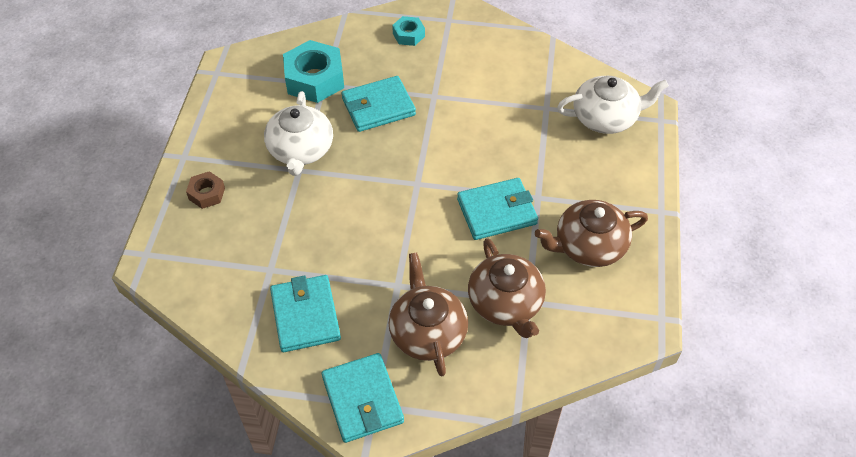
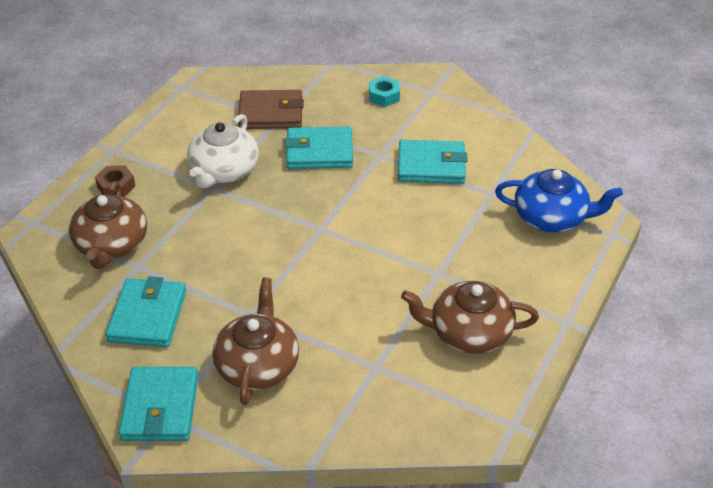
camera: 20 degrees right, 10 degrees down
(314, 79) = (271, 113): turquoise nut -> brown wallet
(497, 211) = (388, 275): turquoise wallet -> turquoise wallet (431, 166)
(506, 303) = (352, 362): brown teapot -> brown teapot (111, 245)
(606, 117) = (551, 217): white teapot -> blue teapot

